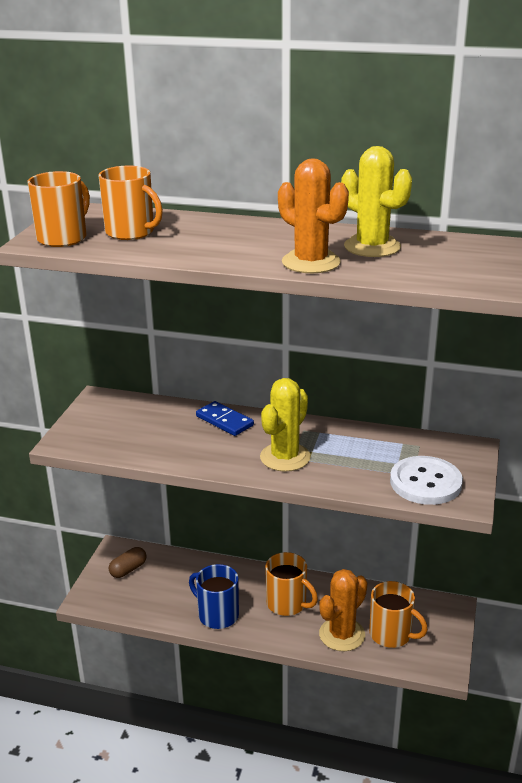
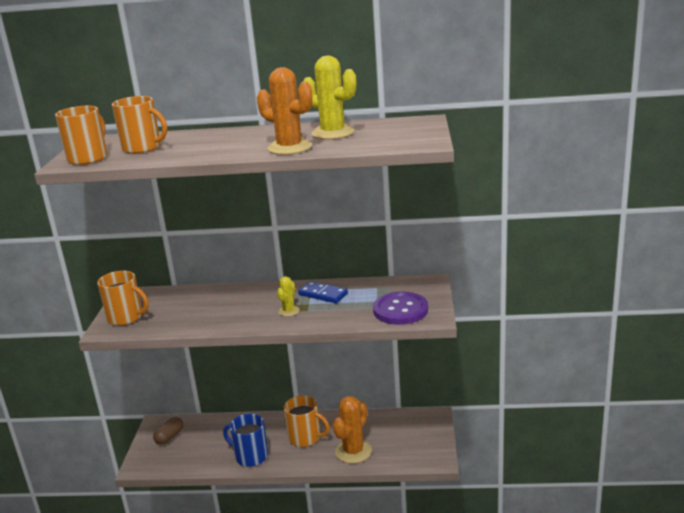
camera: 10 degrees left, 5 degrees down
(224, 421) = (234, 294): blue domino -> blue domino (323, 294)
(285, 457) = (288, 311): yellow cactus -> yellow cactus, size x0.54
(391, 634) = (392, 444): orange mug -> orange mug (126, 317)
(425, 482) = (400, 310): white button -> purple button

